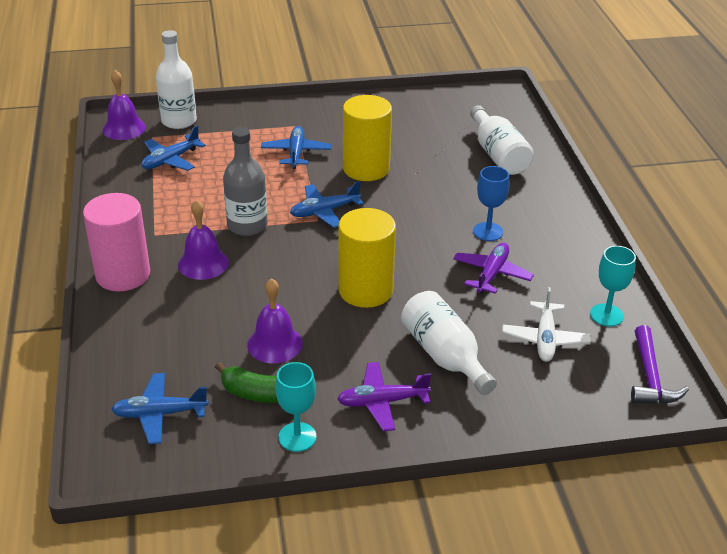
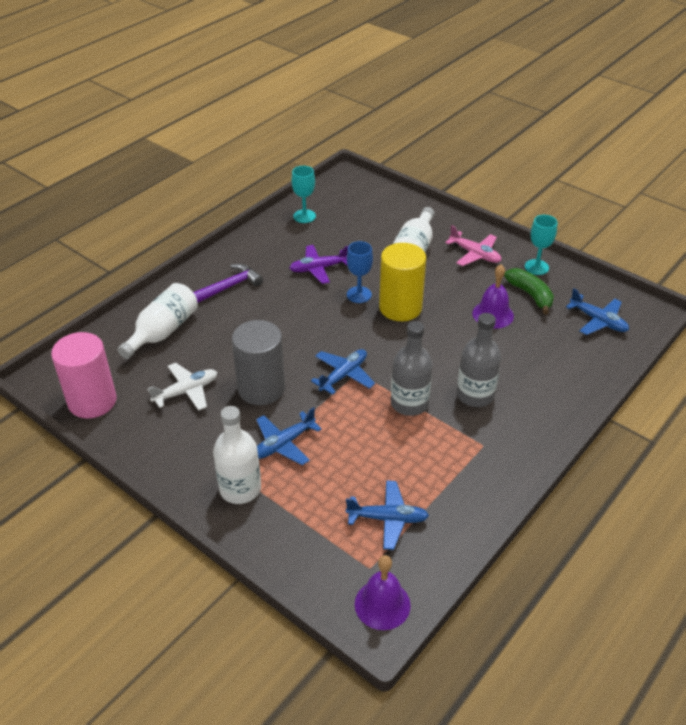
camera: 130 degrees left, 5 degrees up
(123, 275) = (539, 425): pink cylinder -> pink cylinder (92, 401)
(179, 121) = (322, 570): white bottle -> white bottle (240, 489)
(203, 263) = (475, 395): purple bell -> grey bottle
(324, 211) = (343, 375): blue plane -> blue plane turned 75 degrees counterclockwise
(366, 168) = (261, 388): yellow cylinder -> grey cylinder
(382, 402) = (475, 254): purple plane -> pink plane
(488, 231) = (274, 290): blue goblet -> blue goblet (359, 295)
(545, 339) = (352, 227): white plane -> white plane (186, 392)
(650, 377) = (338, 187): purple hammer -> purple hammer (229, 286)

